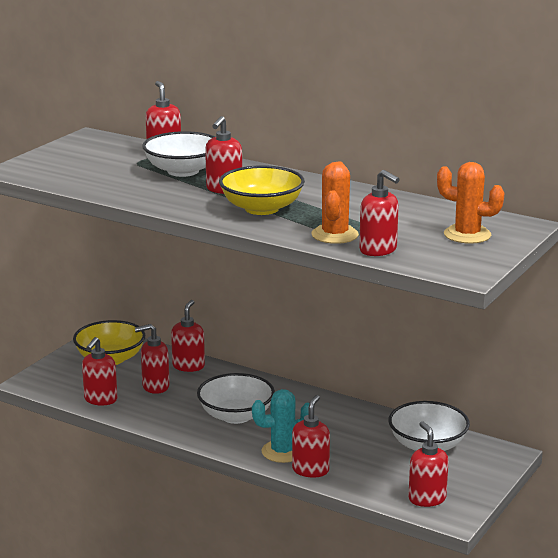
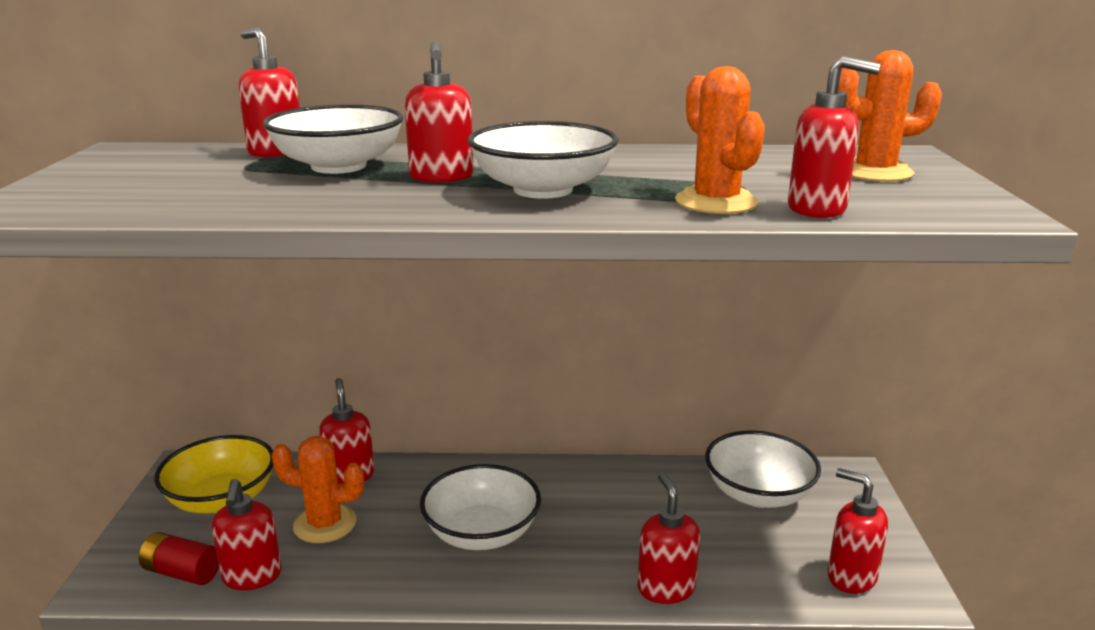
camera: 30 degrees left, 0 degrees up
(68, 388) = (182, 573): none -> red battery
(155, 386) = (325, 524): red soap dispenser -> orange cactus
(261, 208) = (543, 190): yellow bowl -> white bowl
(282, 452) = (599, 571): turquoise cactus -> none

